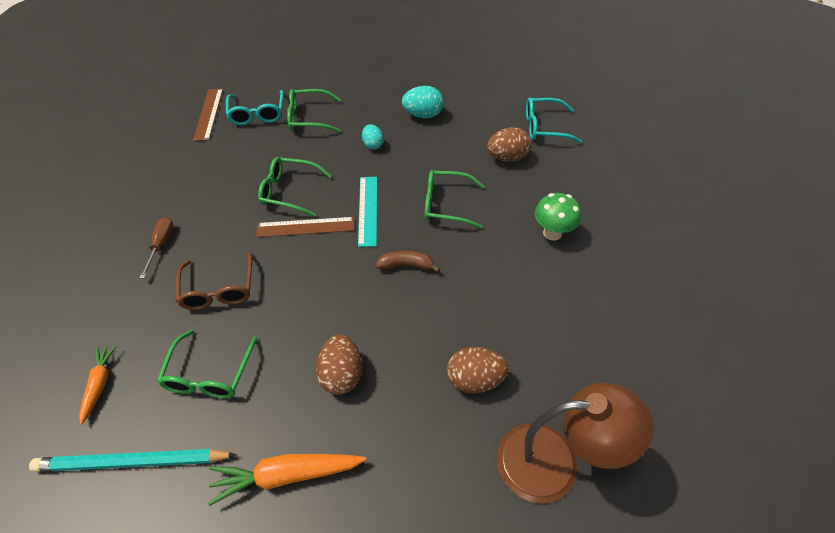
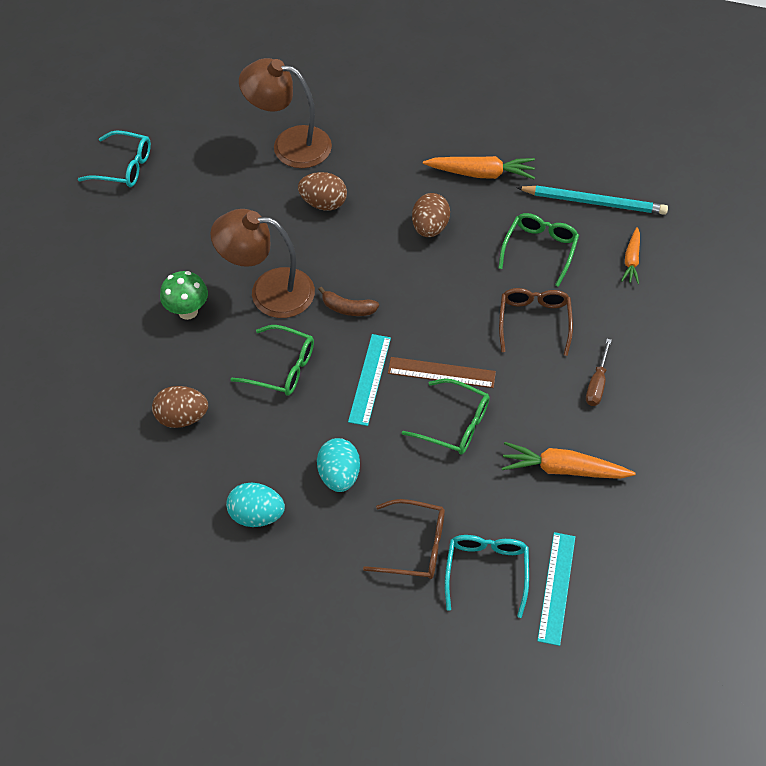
camera: 165 degrees left, 5 degrees up
(198, 178) = (563, 469): none -> orange carrot
(208, 114) = (556, 587): brown ruler -> turquoise ruler
(309, 118) = (414, 546): green glasses -> brown glasses
(373, 145) = (339, 475): turquoise egg -> turquoise egg, size x1.55
(488, 265) = (269, 291): none -> brown lamp
(544, 127) = (109, 455): turquoise glasses -> turquoise glasses (123, 167)

